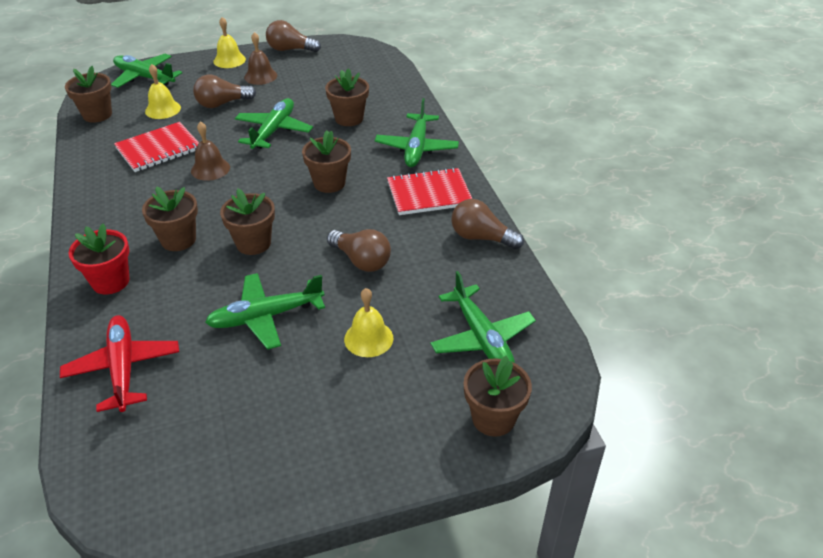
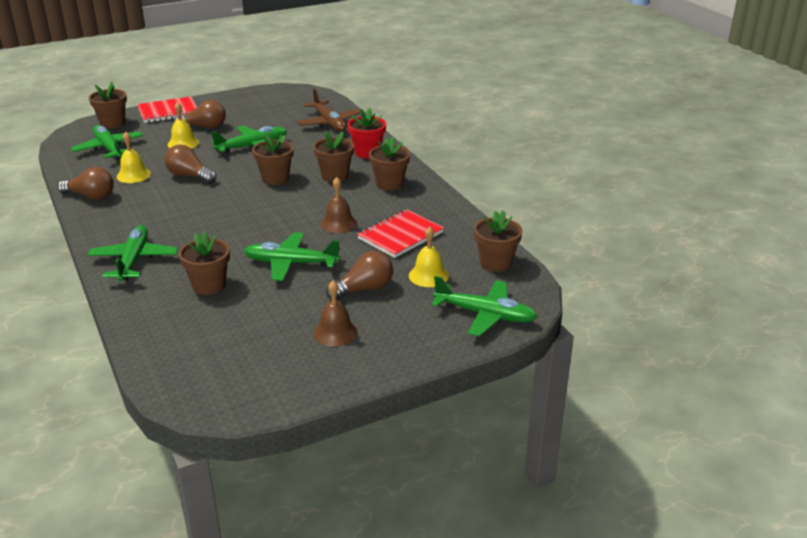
camera: 170 degrees right, 10 degrees down
(123, 369) = (329, 123): red plane -> brown plane
(229, 60) = (392, 355): yellow bell -> yellow bell (133, 175)
(273, 131) = (291, 263): green plane -> green plane turned 90 degrees clockwise
(290, 49) = (310, 385): brown light bulb -> brown light bulb (204, 127)
(329, 183) = (222, 222): brown flower pot -> brown flower pot (389, 184)
(429, 194) = (128, 222): red notebook -> red notebook (168, 112)

